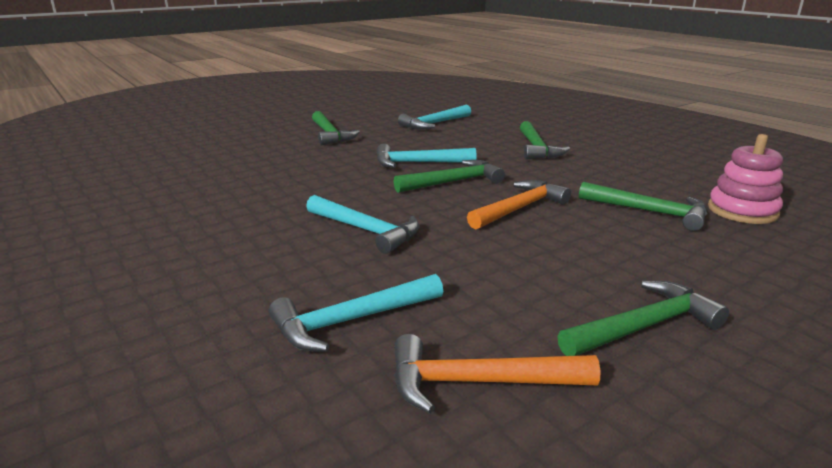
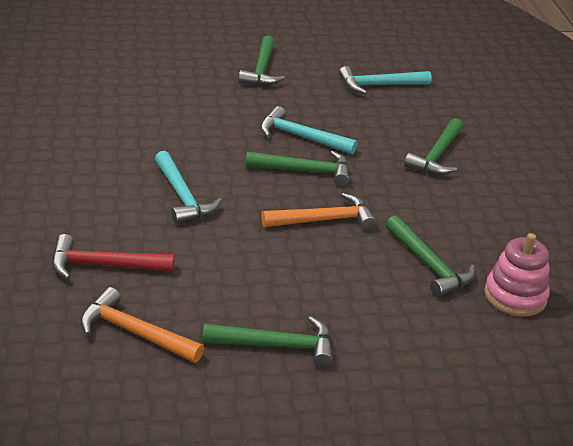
camera: 25 degrees right, 10 degrees up
(351, 321) = (104, 265): turquoise hammer -> red hammer

